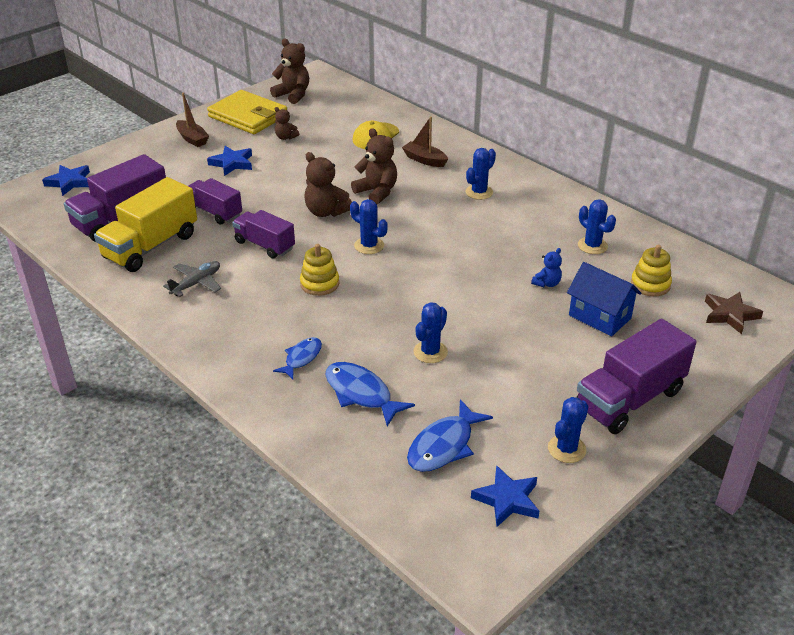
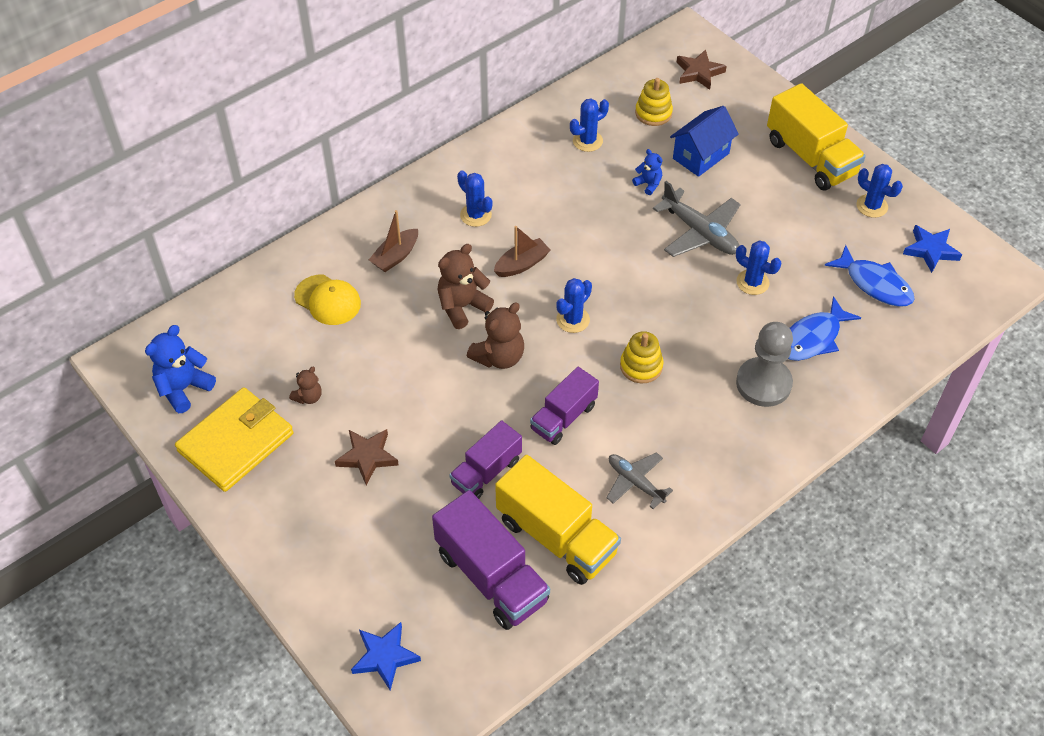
camera: 85 degrees left, 15 degrees up
(192, 139) = (288, 509): brown boat -> brown boat (522, 264)
(232, 163) = (367, 457): blue star -> brown star
(293, 95) = (184, 388): brown teddy bear -> blue teddy bear
(301, 358) = (763, 383): blue fish -> grey pawn
(490, 317) = (700, 232): none -> grey plane
(629, 399) = (810, 157): purple truck -> yellow truck

